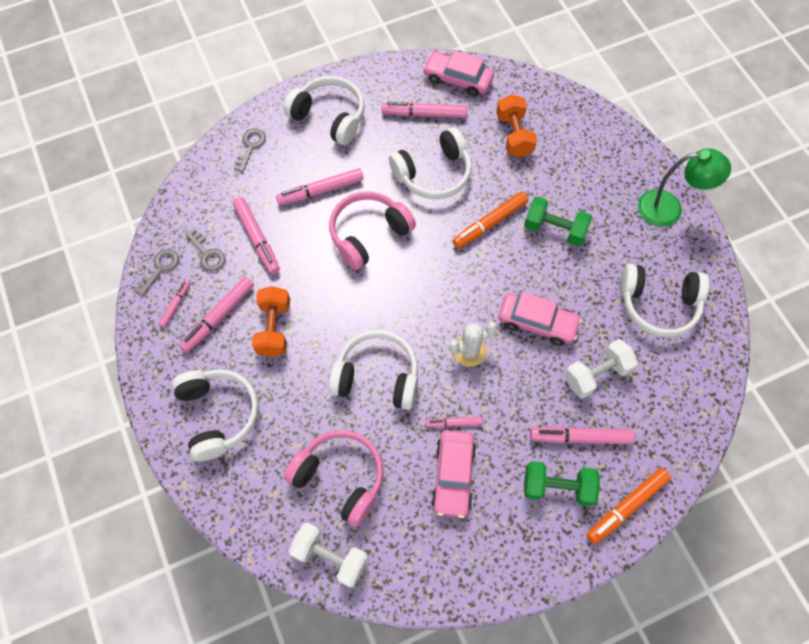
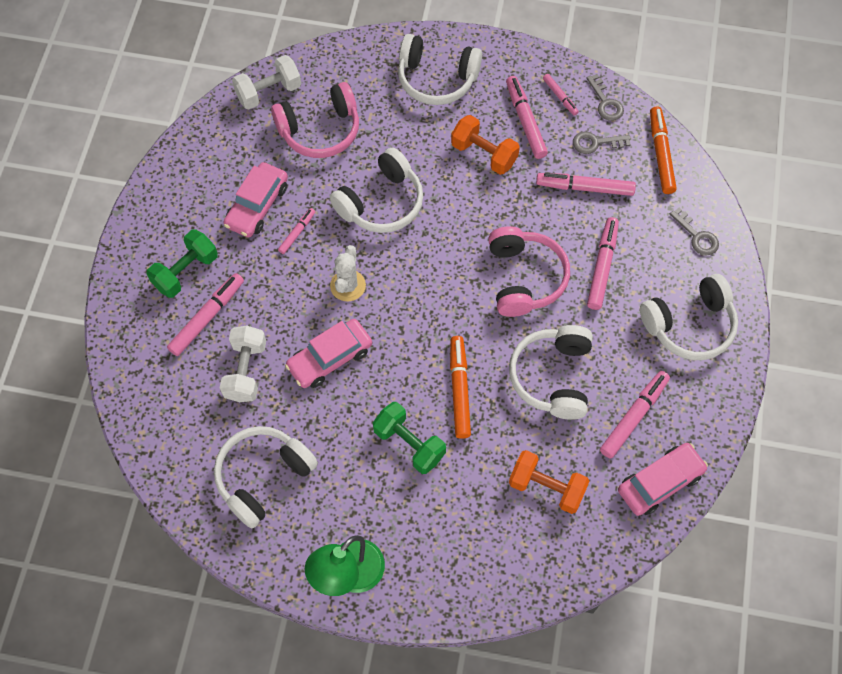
camera: 125 degrees right, 0 degrees up
(453, 475) = (257, 205): pink car -> pink car turned 105 degrees counterclockwise
(554, 230) = (409, 444): green dumbbell -> green dumbbell turned 75 degrees clockwise
(627, 507) = (129, 310): orange marker -> orange marker (660, 154)

